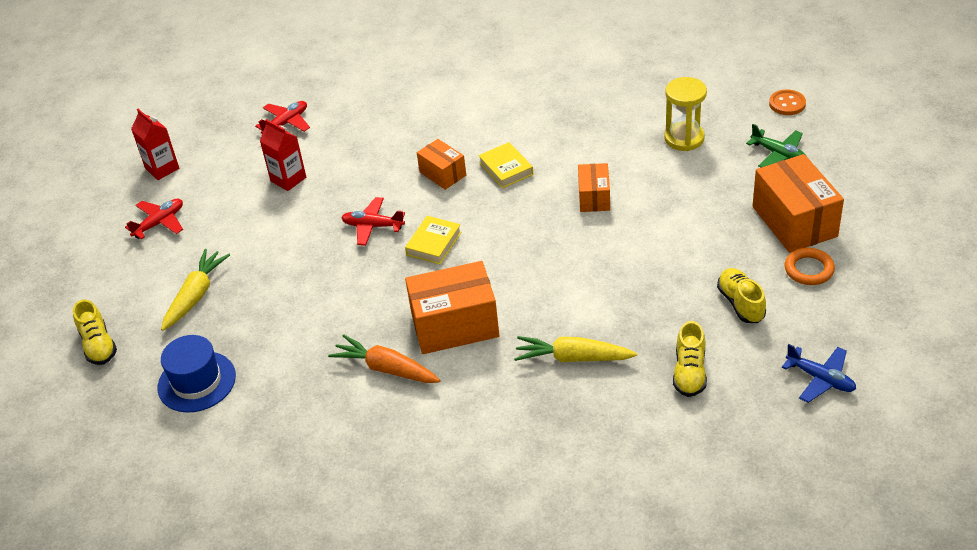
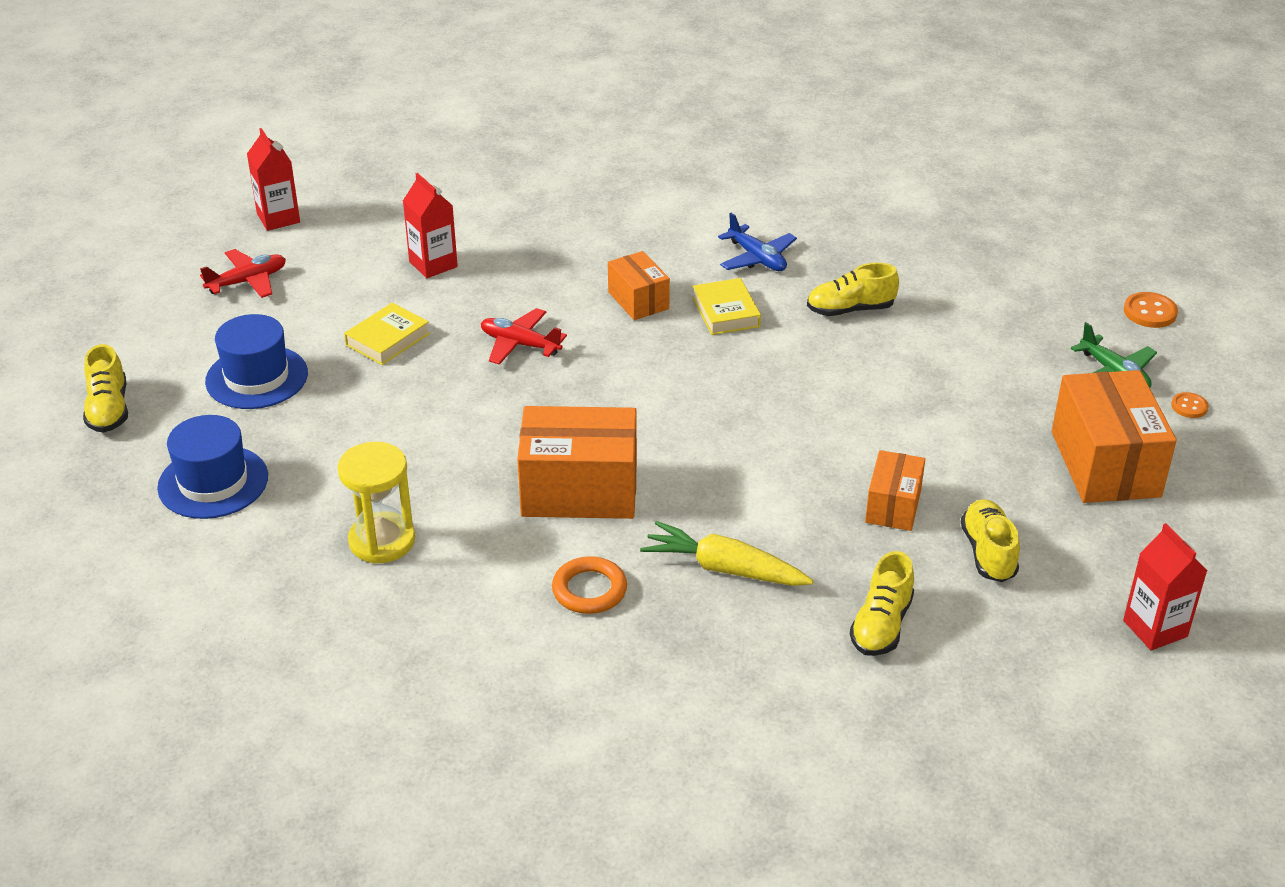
camera: 10 degrees right, 5 degrees down
(196, 295) = (257, 377): yellow carrot -> blue hat
(286, 123) = (458, 197): red plane -> none
(386, 368) = (465, 523): orange carrot -> none
(434, 243) = (592, 383): yellow book -> yellow book (387, 339)
(589, 147) = (850, 310): none -> yellow shoe
(594, 197) = (832, 373): orange box -> orange box (893, 506)
(684, 138) = (986, 325): yellow hourglass -> yellow hourglass (382, 541)
(809, 269) = (1103, 531): orange ring -> orange ring (589, 590)
(820, 379) = (1068, 678): blue plane -> blue plane (757, 258)
(834, 167) = (1189, 406): none -> orange button
(863, 330) = (1155, 628): none -> red carton

